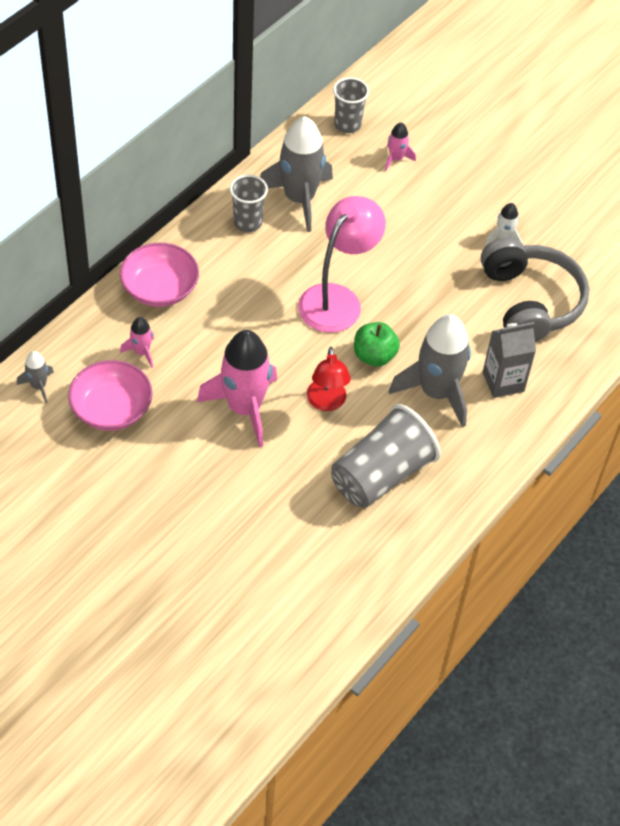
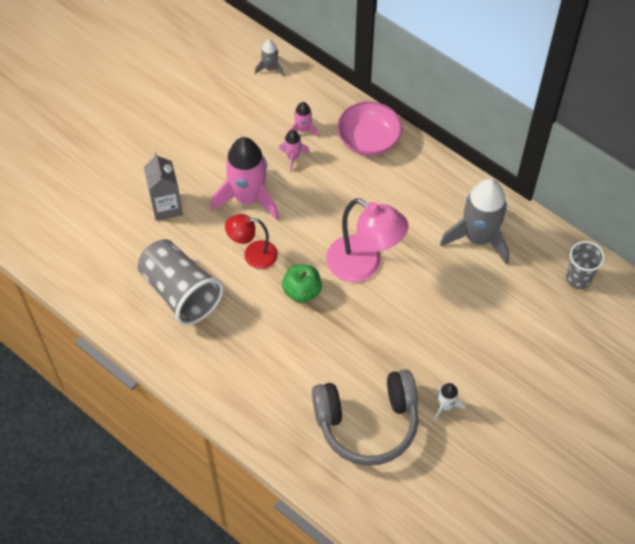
camera: 95 degrees right, 5 degrees up
(111, 409) = (248, 113): pink bowl -> none
(247, 222) = (446, 199): grey cup -> none
(396, 159) = (539, 318): pink rocket -> pink rocket (293, 157)
(436, 392) = (263, 337): grey rocket -> none
(503, 382) = (275, 392): grey carton -> grey carton (166, 207)

